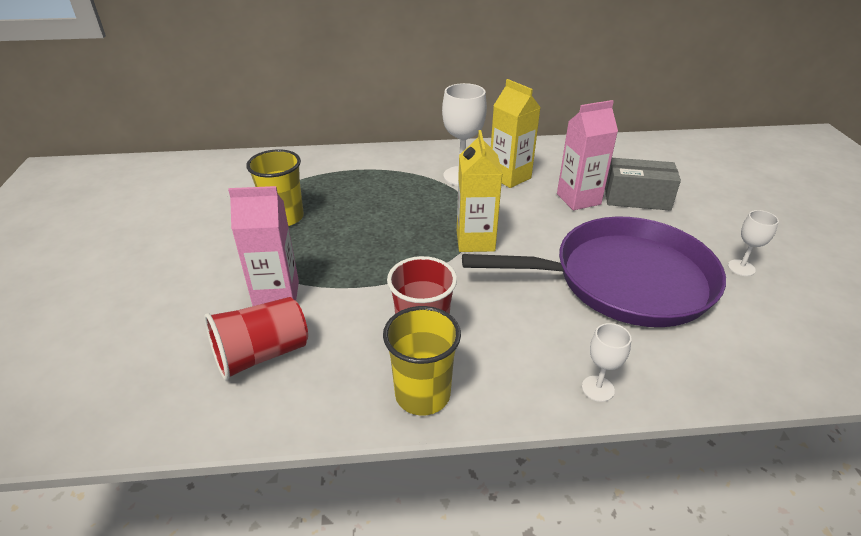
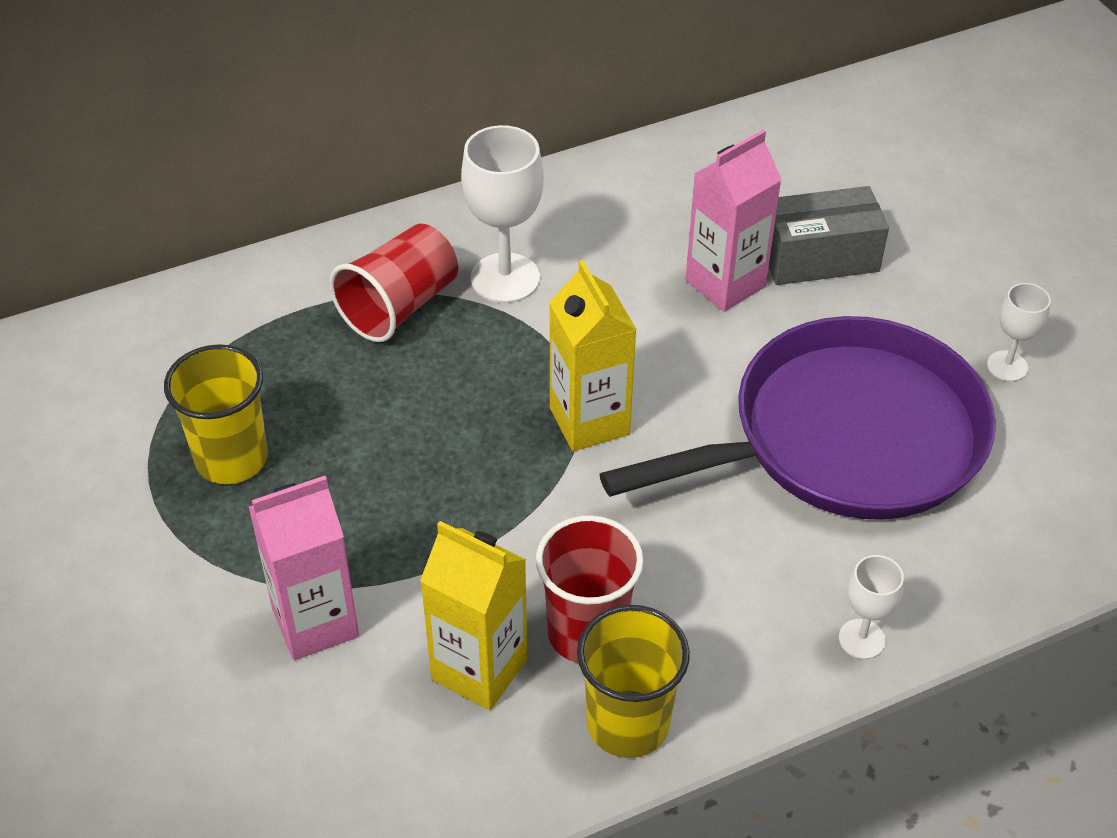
camera: 20 degrees left, 10 degrees up
(262, 354) = (355, 733): red cup -> red cup (399, 306)
(509, 177) = (591, 259): yellow carton -> yellow carton (479, 669)

